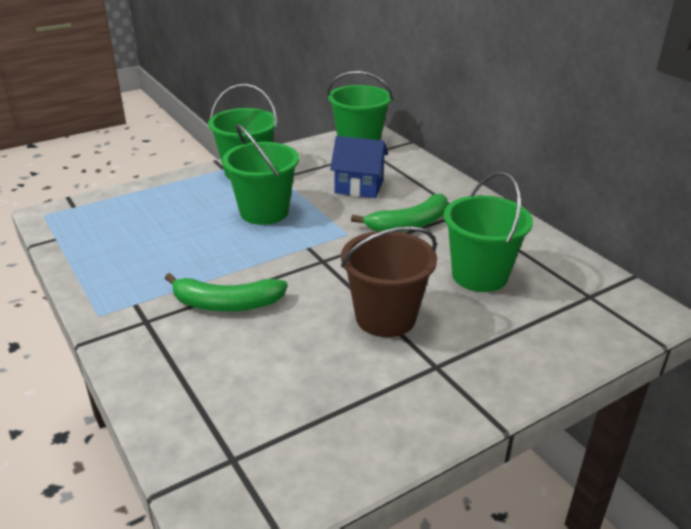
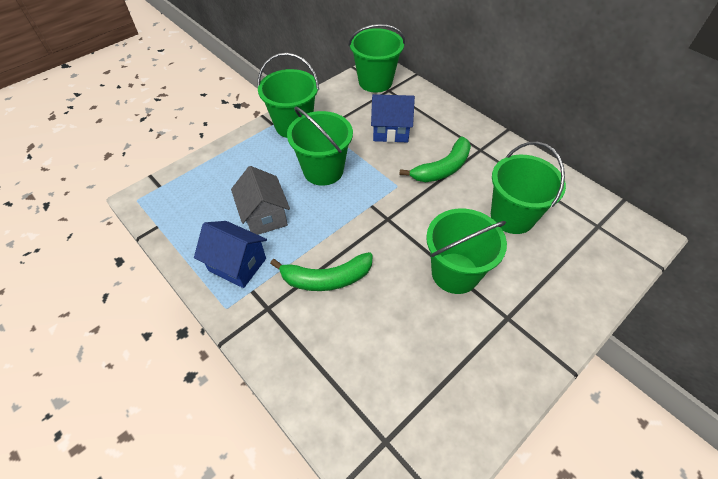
camera: 10 degrees left, 20 degrees up
(129, 280) = (237, 265): none -> blue house
(179, 243) = (264, 216): none -> grey house
(385, 317) = (455, 273): brown bucket -> green bucket

